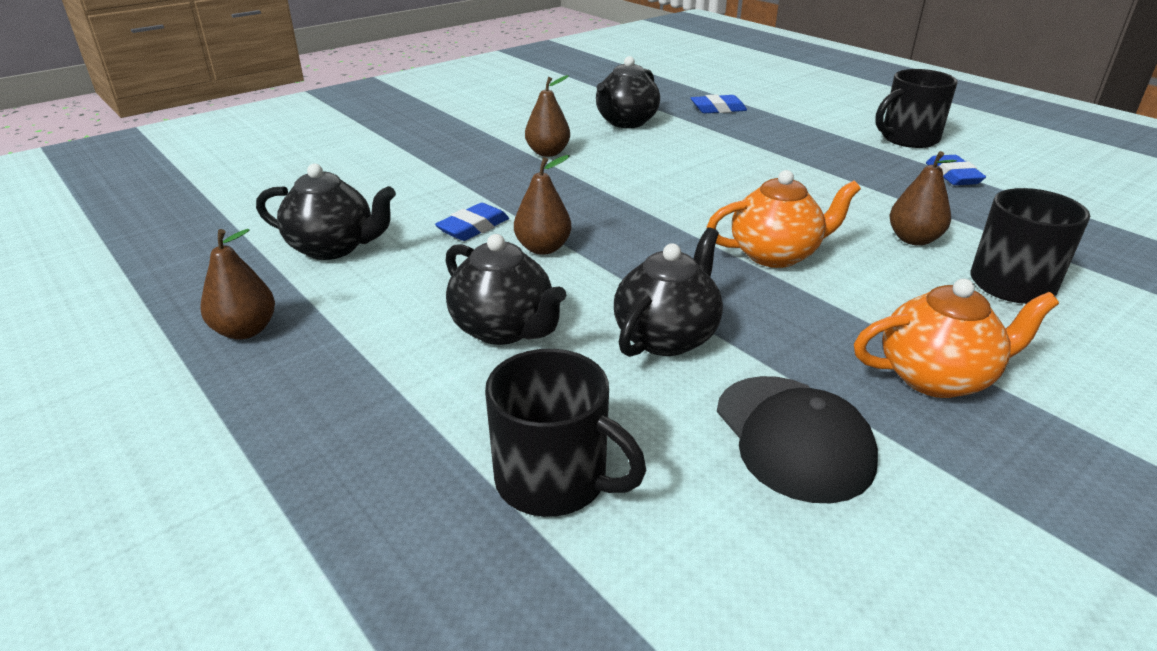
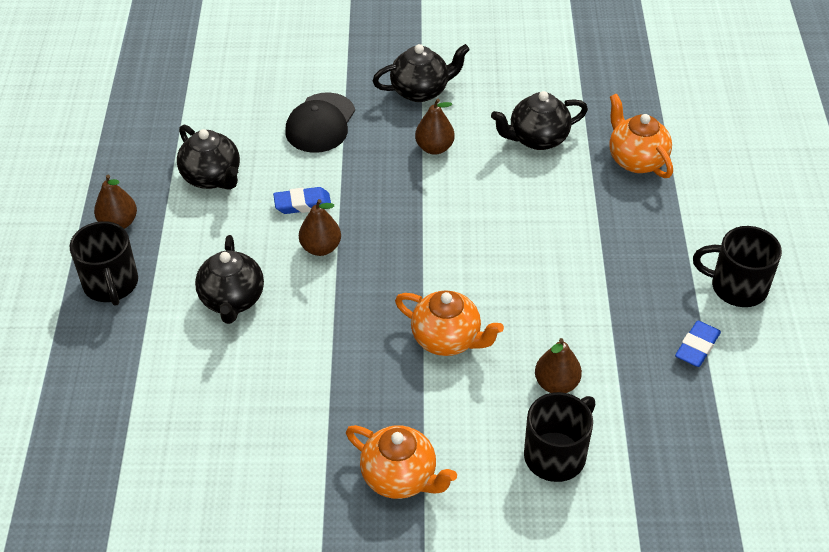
camera: 40 degrees right, 15 degrees up
(554, 480) = (158, 404): black mug -> black mug (111, 284)
(666, 337) = (303, 359): black teapot -> black teapot (421, 91)
(718, 109) = (636, 160): blue eraser -> orange teapot
(793, 437) = (281, 456): black cap -> black cap (320, 123)

